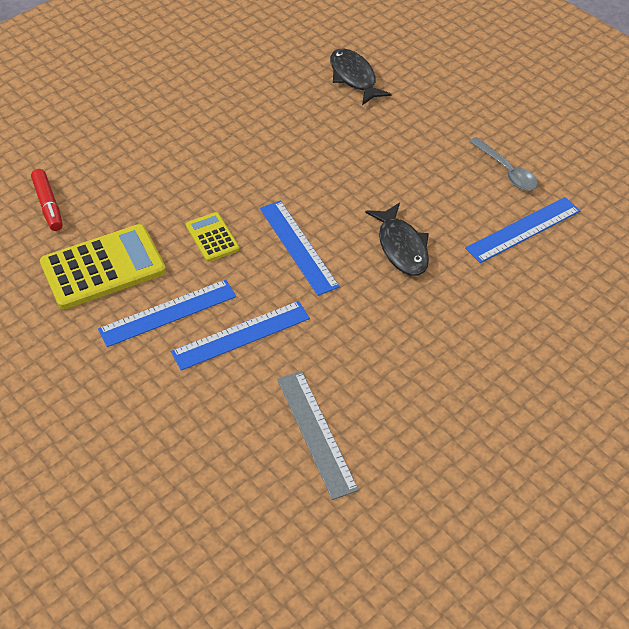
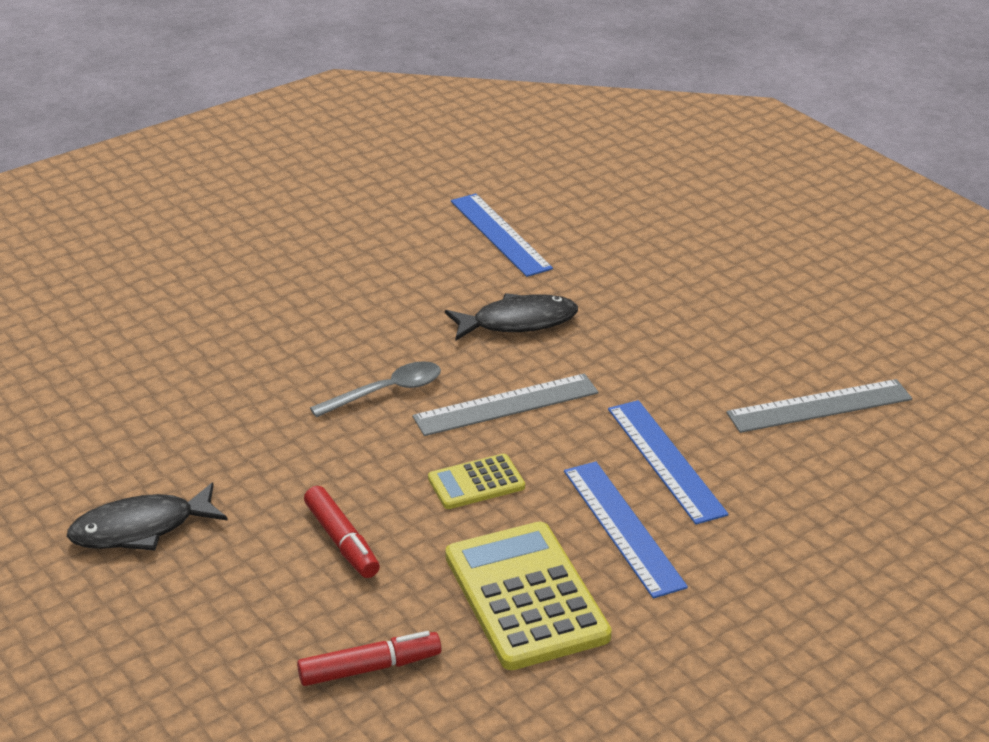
camera: 85 degrees left, 15 degrees down
(155, 182) = (342, 541): none -> red marker
(298, 247) = (506, 405): blue ruler -> grey ruler
(354, 77) = (156, 336): black fish -> black fish (141, 529)
(507, 171) = (394, 234): grey spoon -> grey spoon (387, 392)

